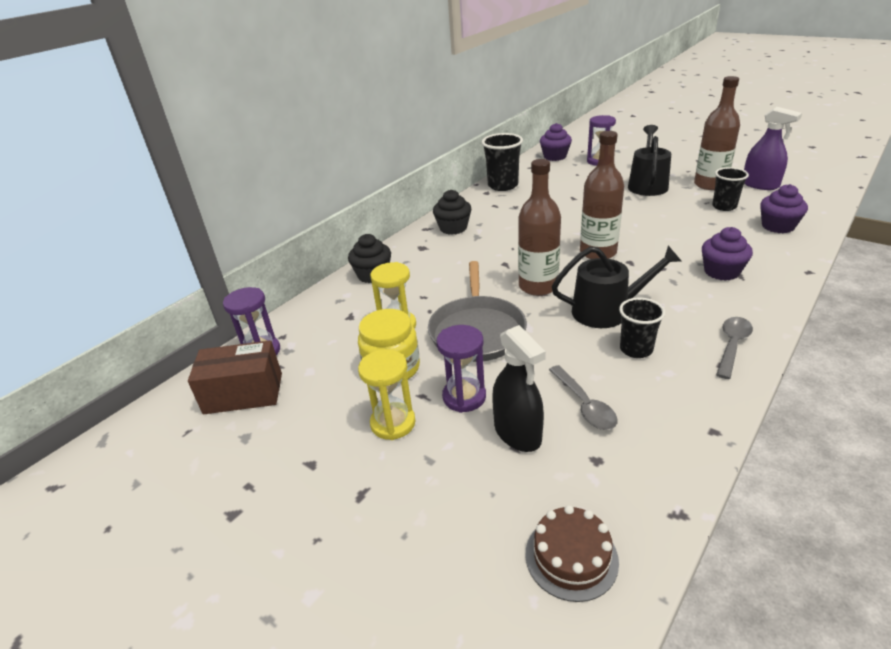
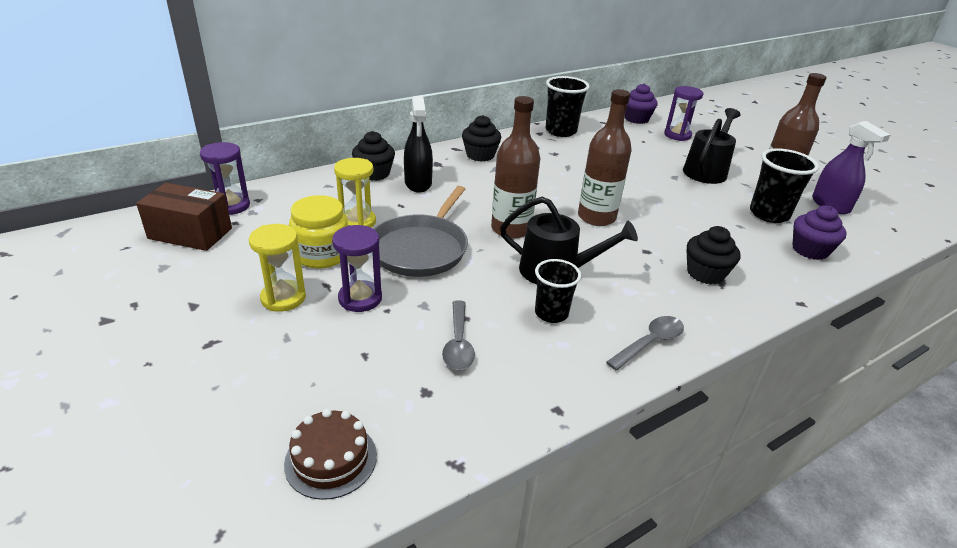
camera: 15 degrees right, 0 degrees up
(517, 433) = (378, 344): black spray bottle -> black spray bottle (418, 183)
(721, 272) = (705, 273): purple cupcake -> black cupcake
(724, 206) = (769, 214): black cup -> black cup, size x1.51

